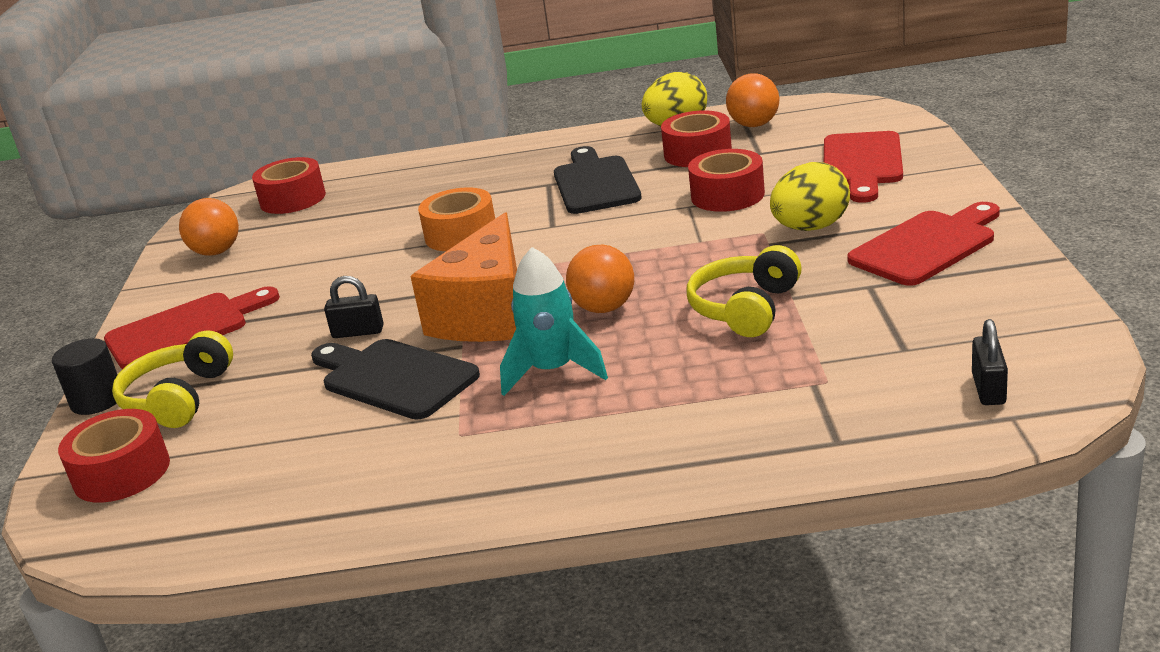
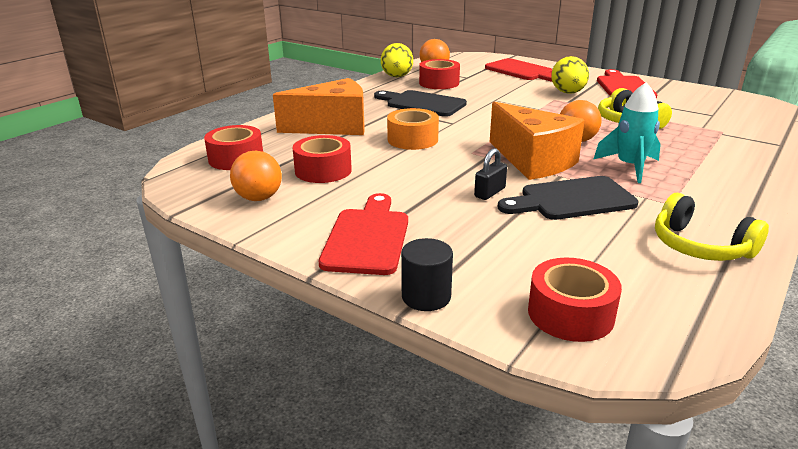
camera: 55 degrees left, 0 degrees up
(178, 398) = (481, 265): yellow headphones -> yellow headphones (700, 246)
(440, 187) = (333, 126): none -> orange cheese
(727, 195) = (500, 92): red tape -> red tape (323, 170)
(988, 389) = (766, 115): black padlock -> none

